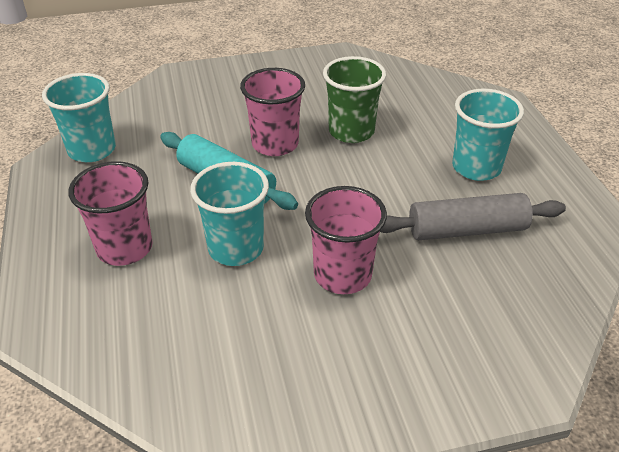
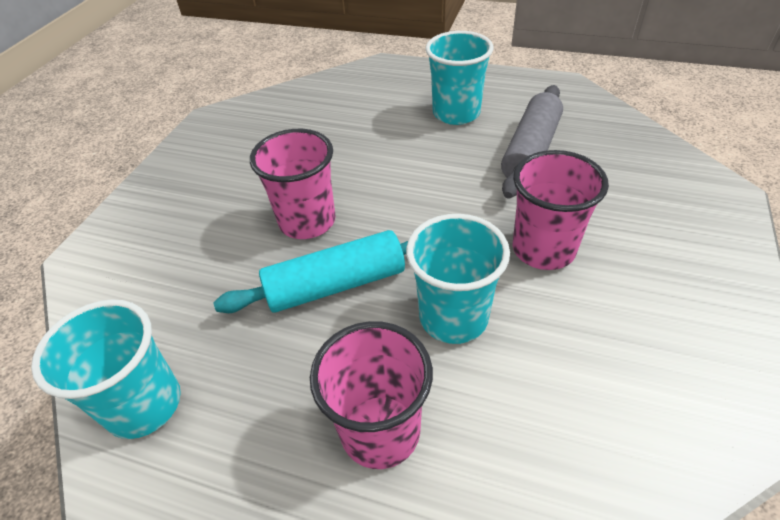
camera: 55 degrees left, 5 degrees up
(351, 131) = (340, 161): green cup -> none

